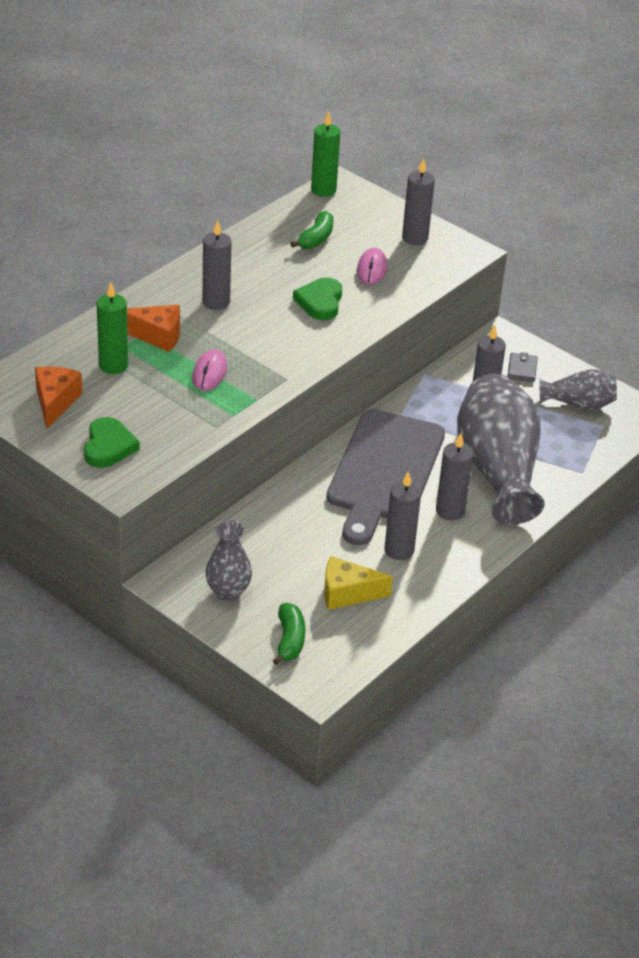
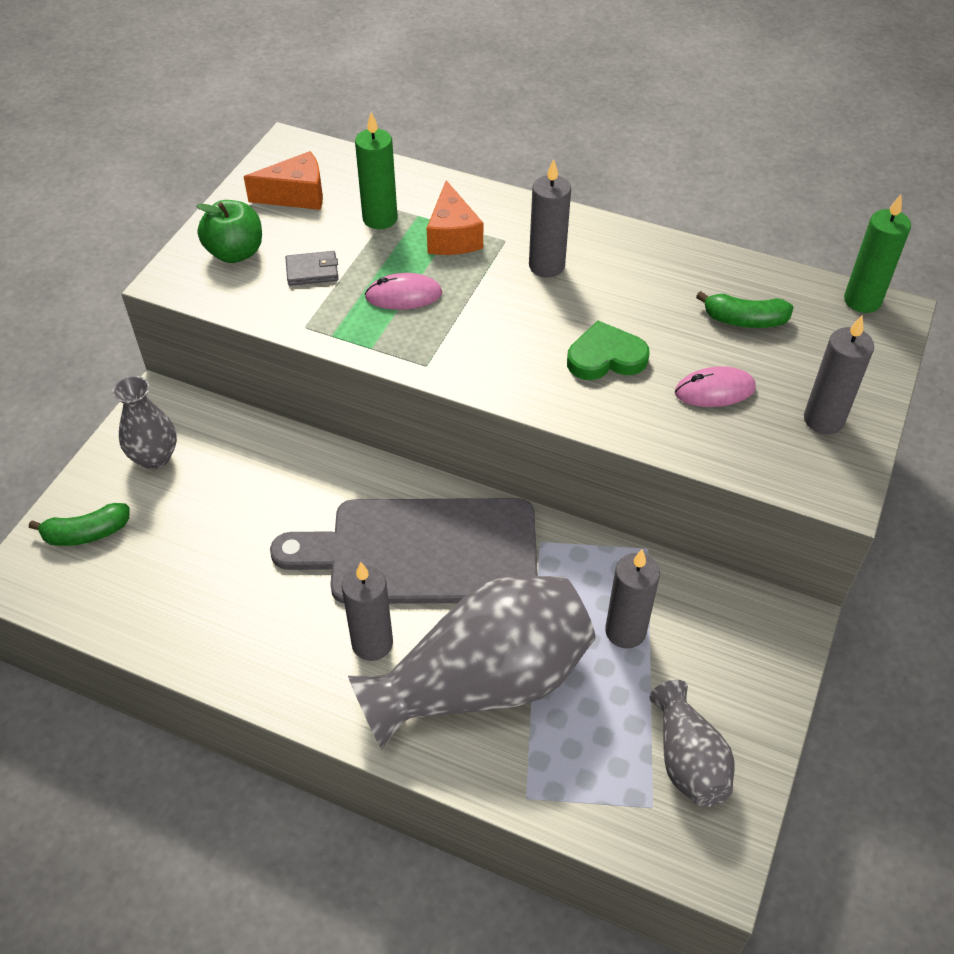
camera: 75 degrees right, 10 degrees up
(108, 446) = (235, 253): green heart -> green apple
(347, 593) = (180, 569): yellow cheese -> none
(399, 550) = (275, 604): grey candle -> none
(522, 369) = (728, 665): grey wallet -> grey wallet (312, 271)

